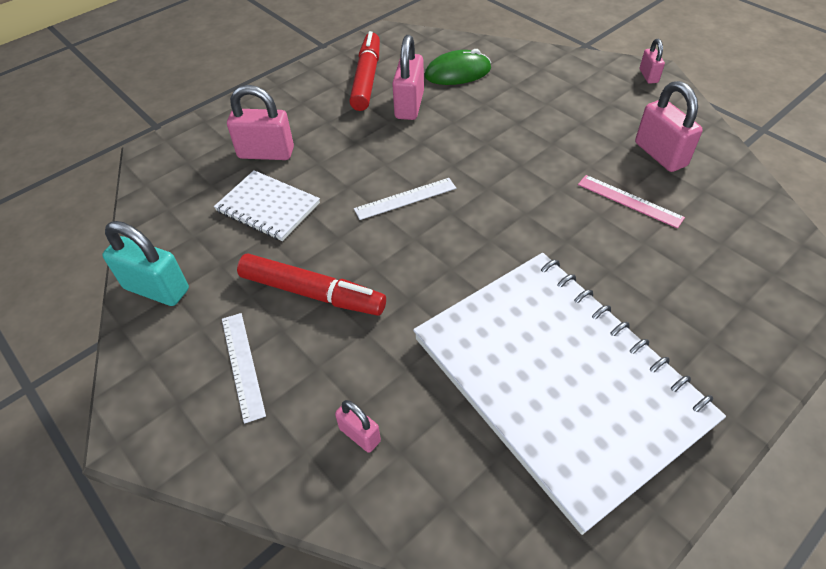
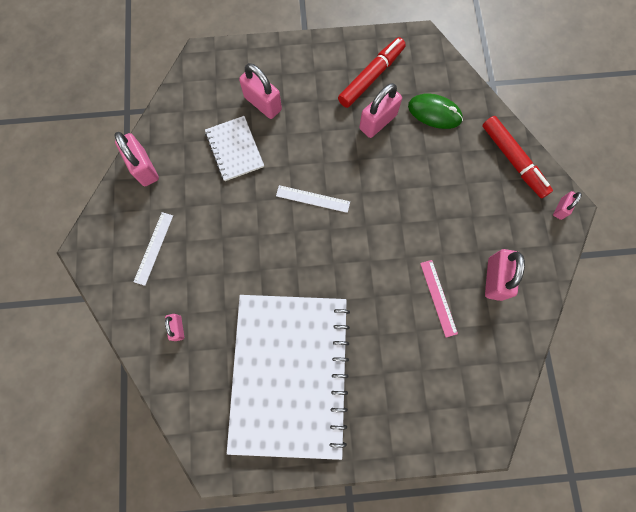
camera: 35 degrees right, 25 degrees up
(157, 289) = (144, 168): turquoise padlock -> pink padlock
(312, 293) = (215, 228): red marker -> red marker (513, 160)

